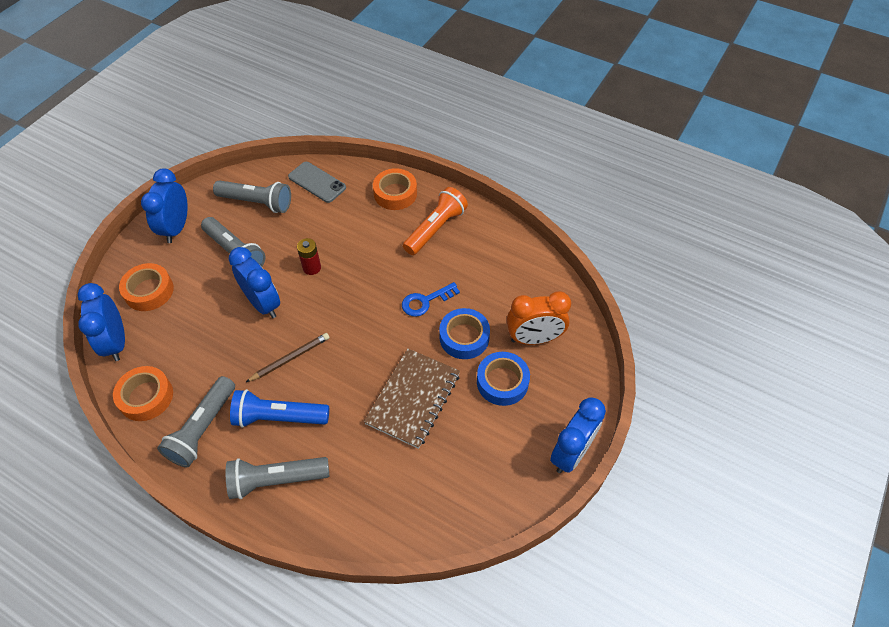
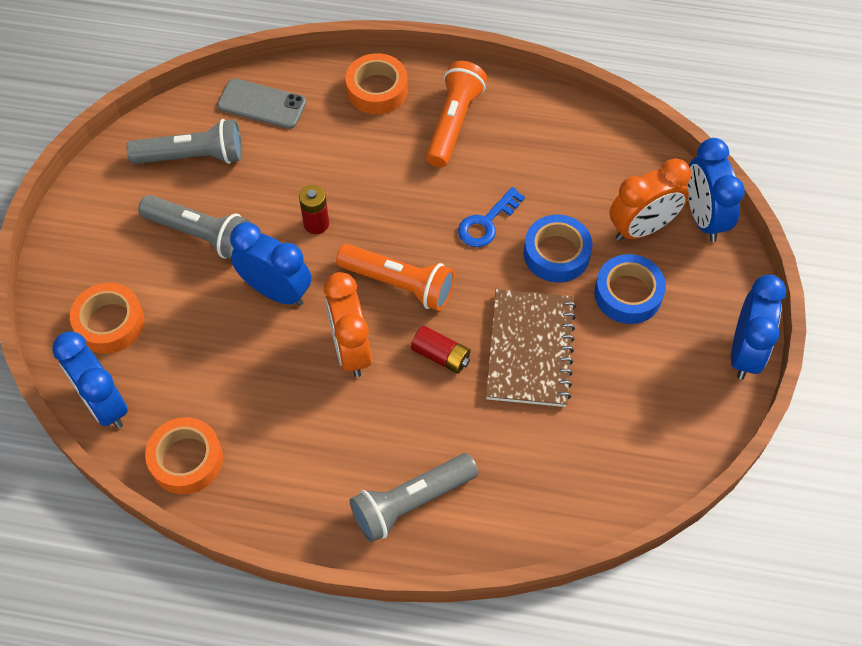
camera: 20 degrees left, 5 degrees up
(176, 228) = (98, 225): blue clock -> blue clock (703, 218)
(203, 428) = (284, 473): grey flashlight -> none
(279, 417) = (374, 427): blue flashlight -> none
(290, 358) = (350, 350): brown pencil -> orange clock
(345, 324) = (399, 284): none -> orange flashlight
(349, 382) = (441, 355): none -> red battery

